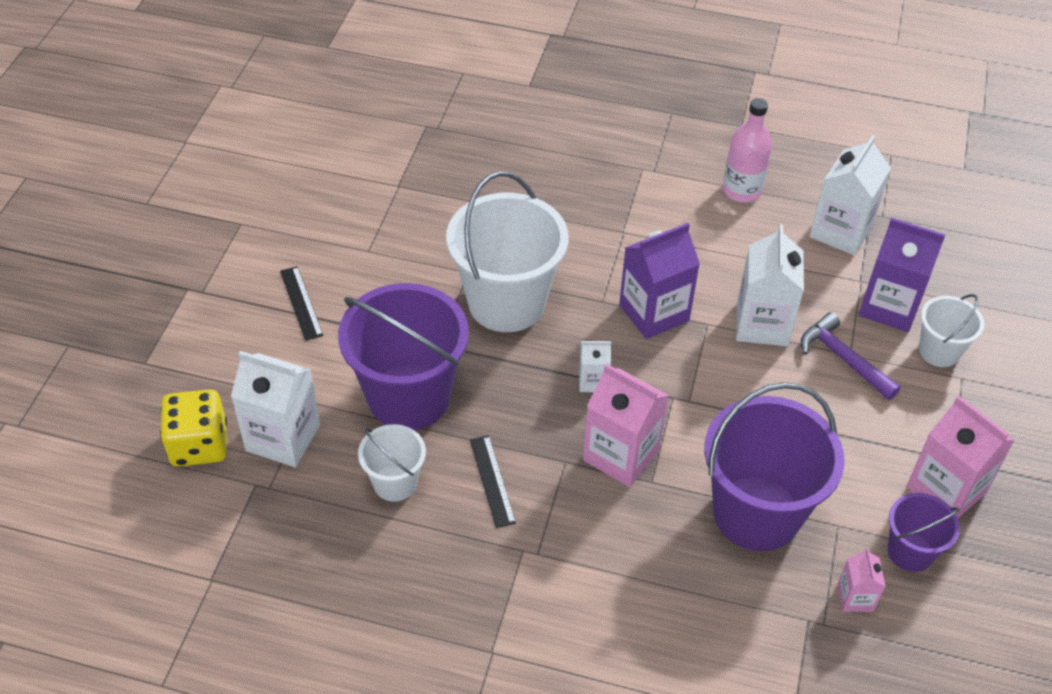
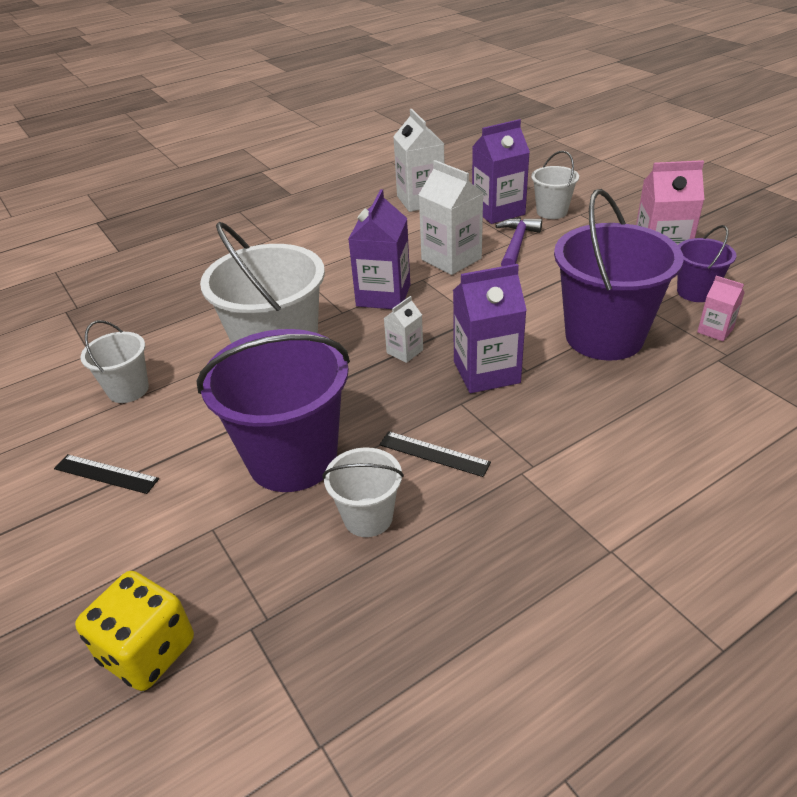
camera: 45 degrees left, 10 degrees down
(283, 438) = (226, 572): white carton -> none
(384, 242) = (128, 389): none -> white bucket
(621, 455) = (486, 372): pink carton -> purple carton
(742, 190) = (338, 216): pink bottle -> none
(843, 358) = (516, 244): purple hammer -> purple hammer turned 105 degrees clockwise

